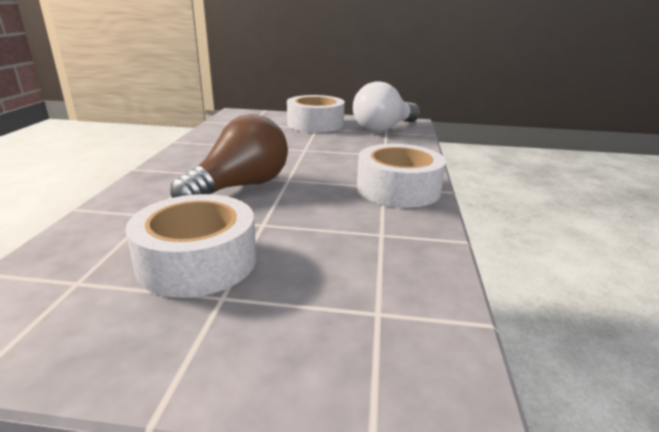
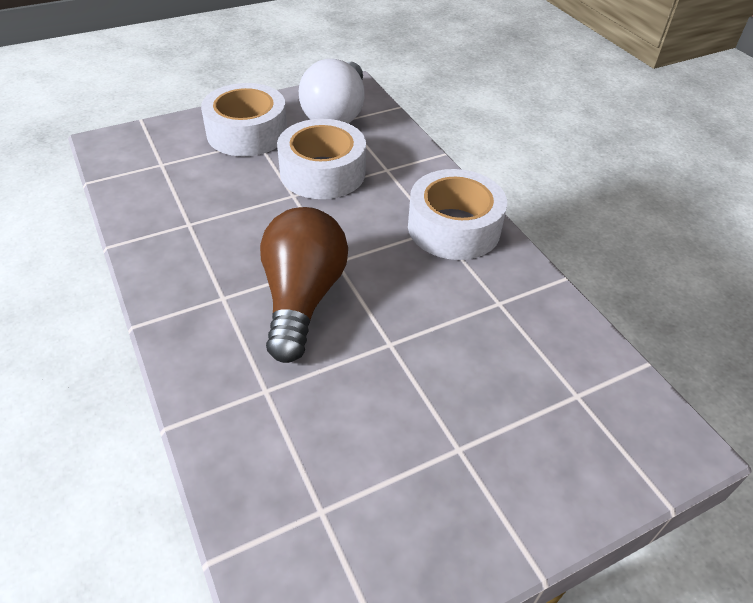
camera: 35 degrees left, 20 degrees up
(197, 261) = (392, 423): white tape -> white tape (322, 172)

